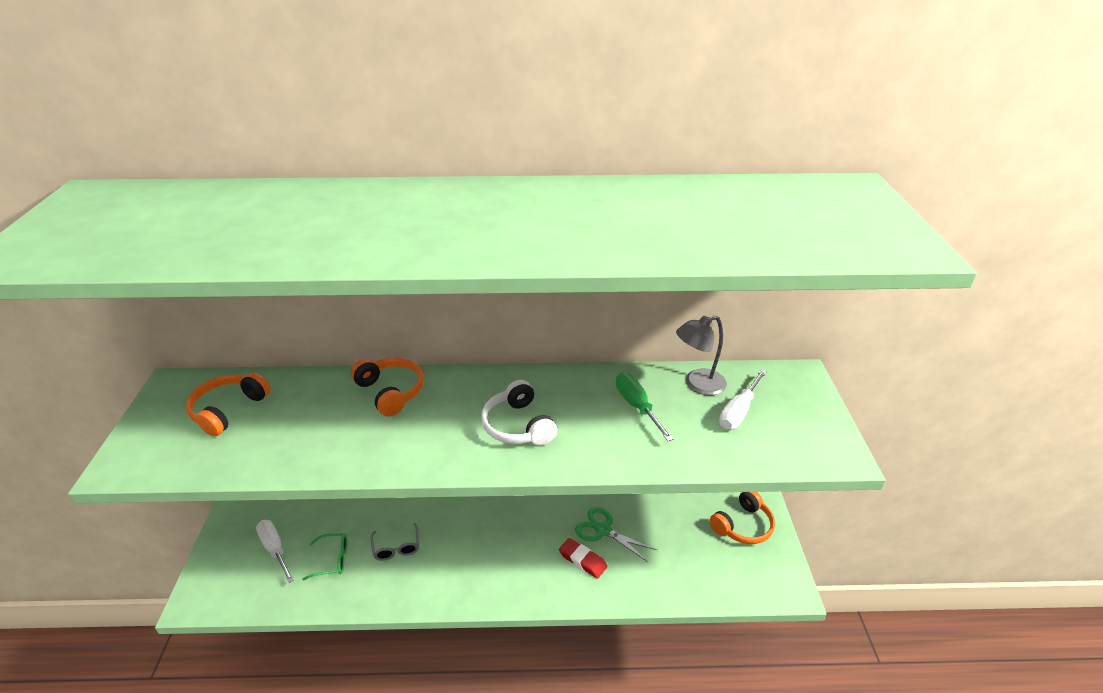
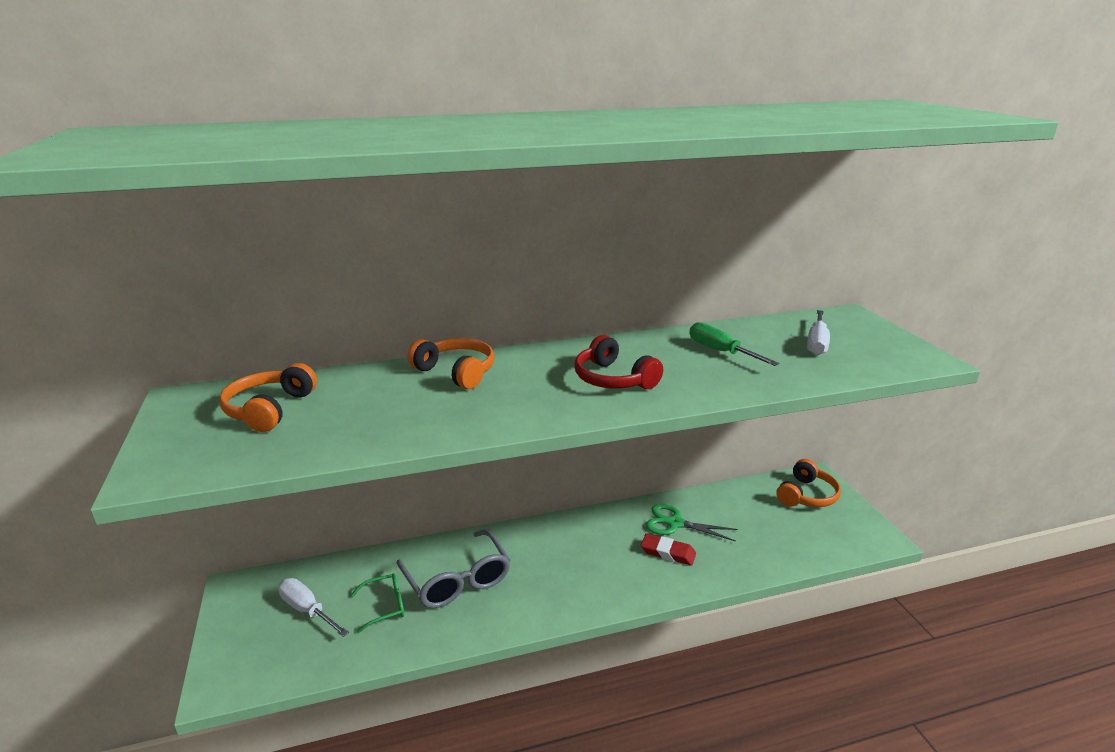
camera: 15 degrees left, 10 degrees down
(396, 548) = (457, 580): grey glasses -> grey glasses, size x1.81
(517, 426) = (613, 379): white headphones -> red headphones
(697, 384) = (764, 331): grey lamp -> none

